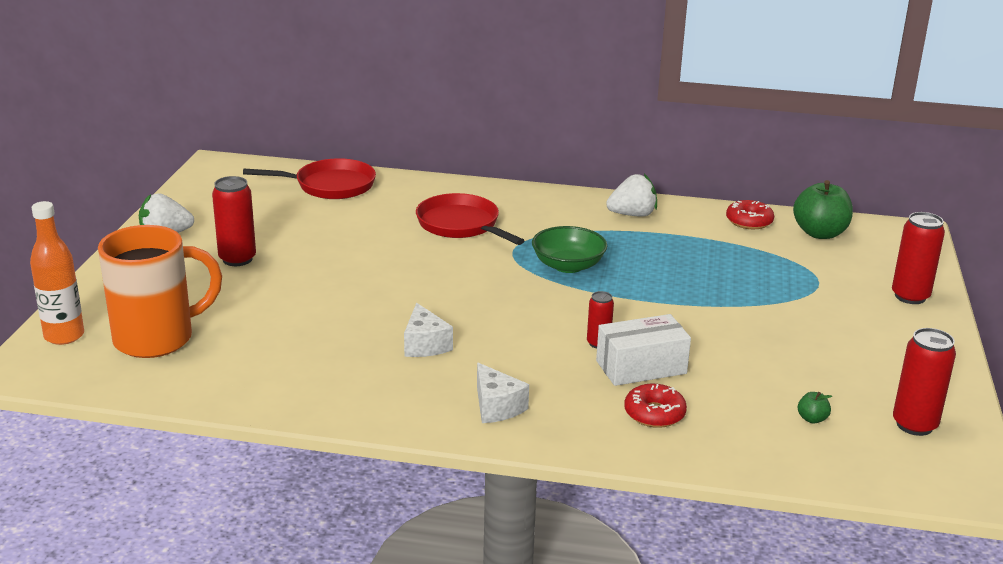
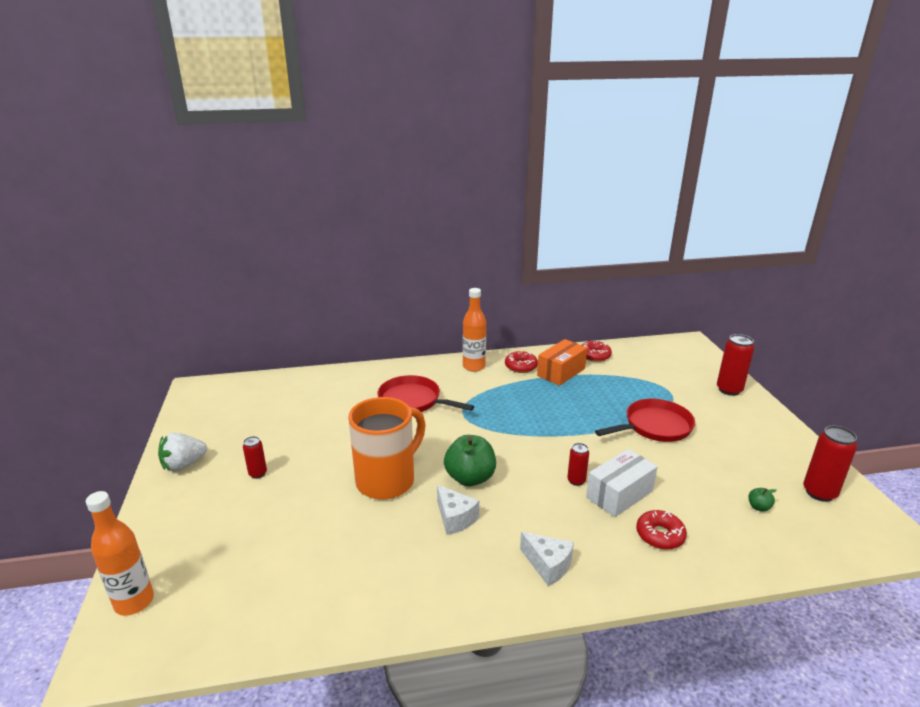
camera: 20 degrees left, 0 degrees up
(157, 339) = (226, 579): orange mug -> orange mug (387, 480)
(237, 259) = (258, 473): red can -> red can, size x0.58
(330, 185) = (296, 388): red pan -> red pan (654, 426)
(568, 203) = (474, 367): none -> orange bottle
(568, 265) = (508, 417): green bowl -> none
(632, 215) = (521, 366): white strawberry -> red donut
(683, 231) = (561, 372): none -> orange box
(820, 233) = (641, 355): green apple -> green apple (470, 478)

